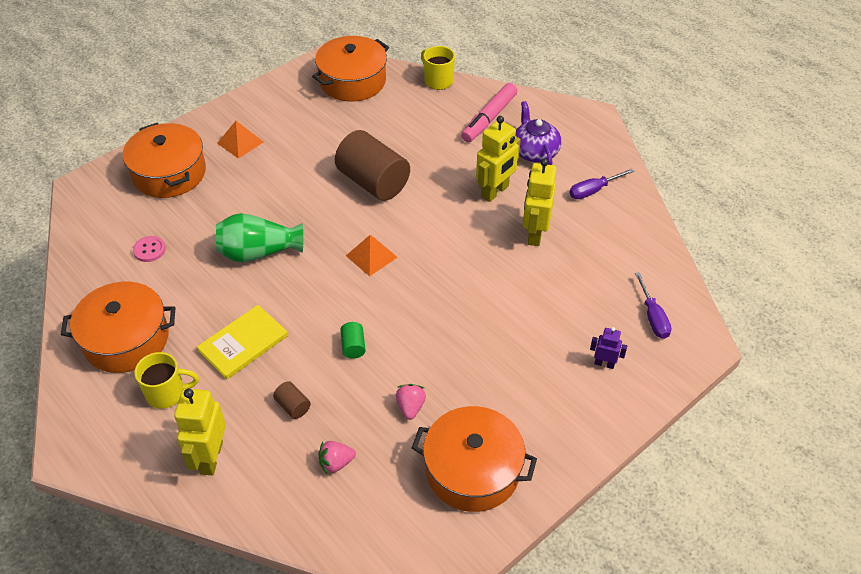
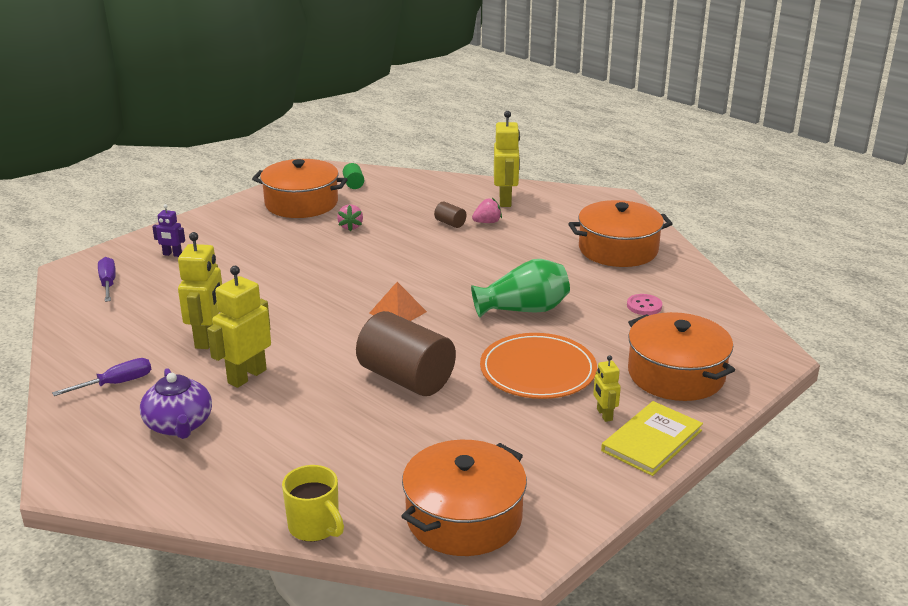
camera: 175 degrees right, 20 degrees down
(167, 393) = (559, 225): yellow mug -> none
(240, 142) = (604, 415): orange pyramid -> yellow robot
(243, 343) = (508, 251): yellow book -> yellow book (652, 440)
(271, 183) = (538, 370): none -> orange plate
(336, 463) = (407, 202): pink strawberry -> pink strawberry (487, 222)
(353, 346) = (405, 254): green cylinder -> green cylinder (353, 184)
(489, 118) = (236, 467): pink marker -> none

